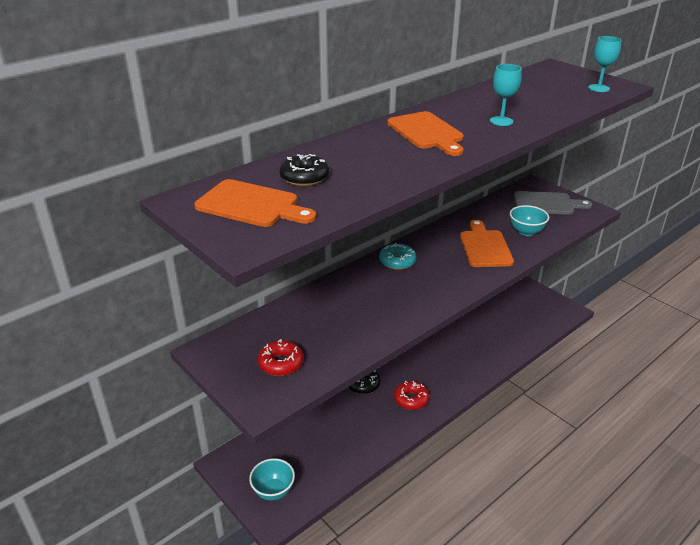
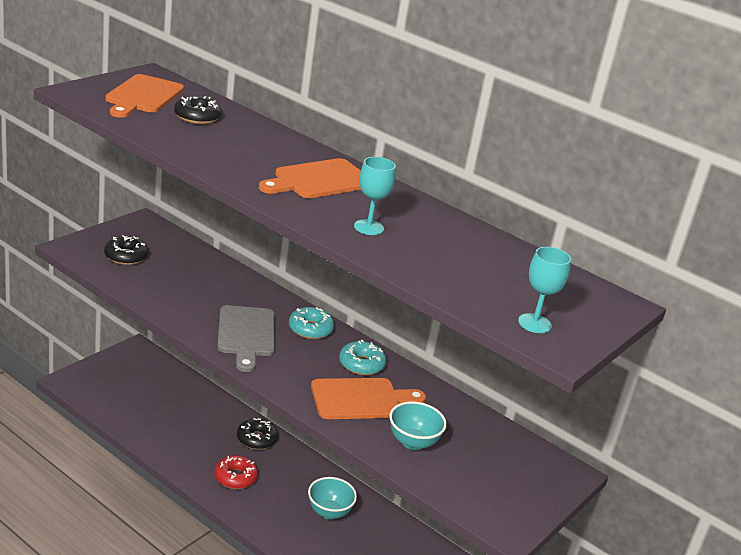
camera: 75 degrees right, 5 degrees down
(273, 491) = (102, 380): turquoise bowl -> turquoise bowl (329, 512)
(281, 363) = (126, 256): red donut -> black donut
(441, 243) = (361, 364): none -> turquoise donut
(547, 204) = (508, 477): grey cutting board -> grey cutting board (246, 334)

